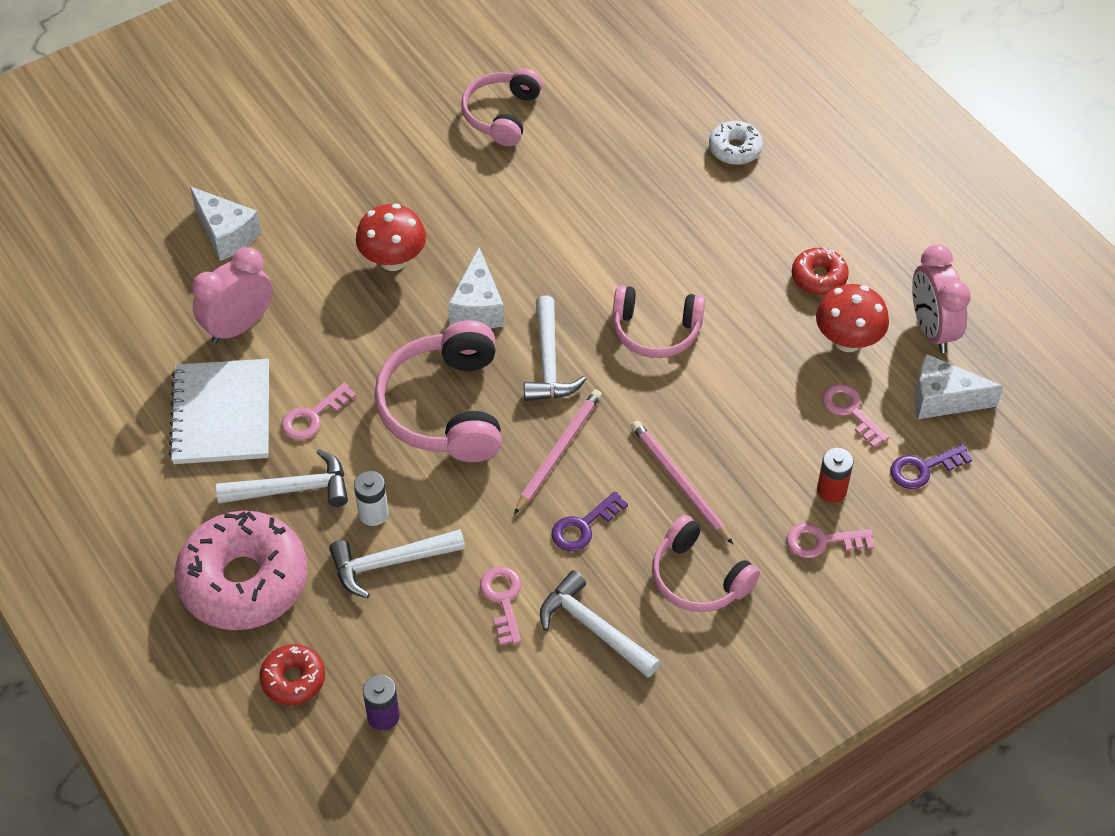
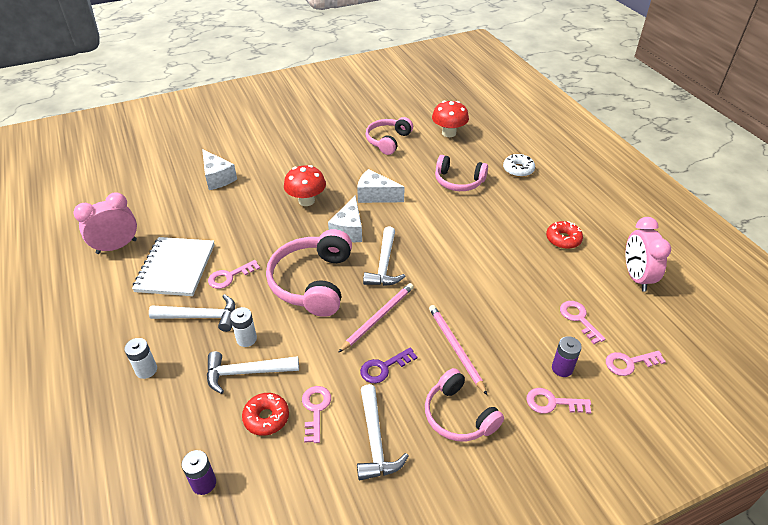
camera: 10 degrees right, 10 degrees down
(238, 326) = (205, 223): pink clock -> pink clock (117, 246)
(244, 581) = (146, 370): pink donut -> white battery
(293, 679) = (151, 444): red donut -> red donut (266, 418)
(594, 628) = (375, 441): white hammer -> white hammer turned 150 degrees counterclockwise
(656, 331) = (455, 256): pink headphones -> pink headphones (458, 181)
(831, 490) = (562, 368): red battery -> purple battery
(848, 340) = (579, 276): red mushroom -> red mushroom (449, 133)
(923, 468) = (629, 363): purple key -> pink key
(943, 399) = (644, 320): white cheese -> white cheese (375, 196)

